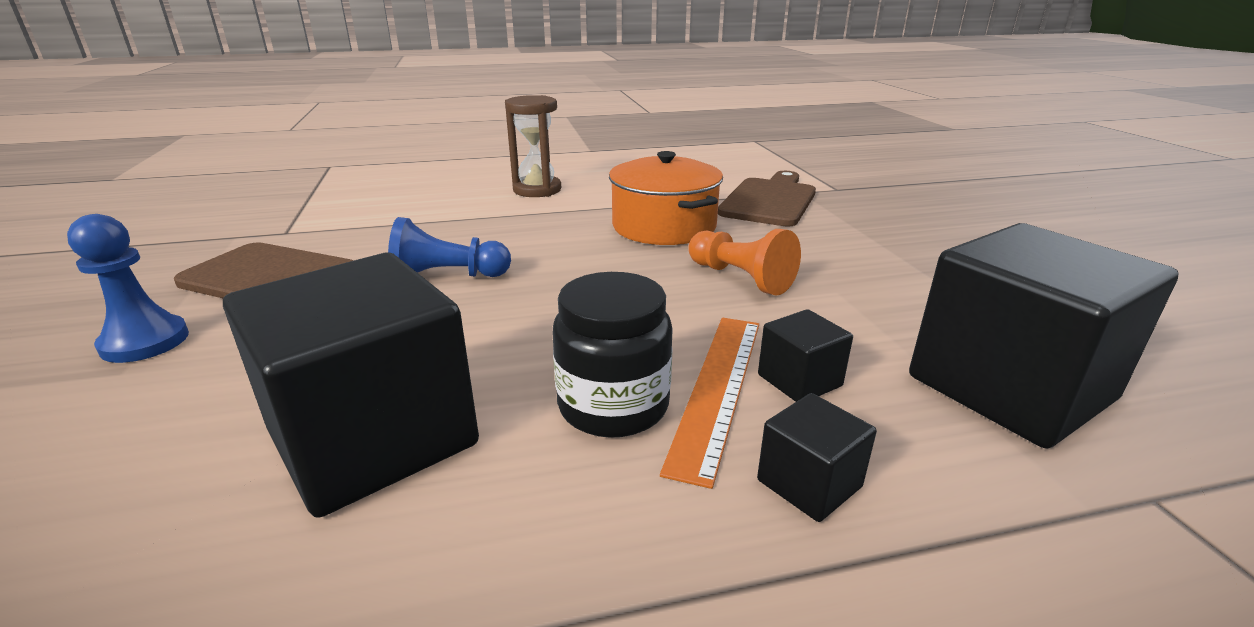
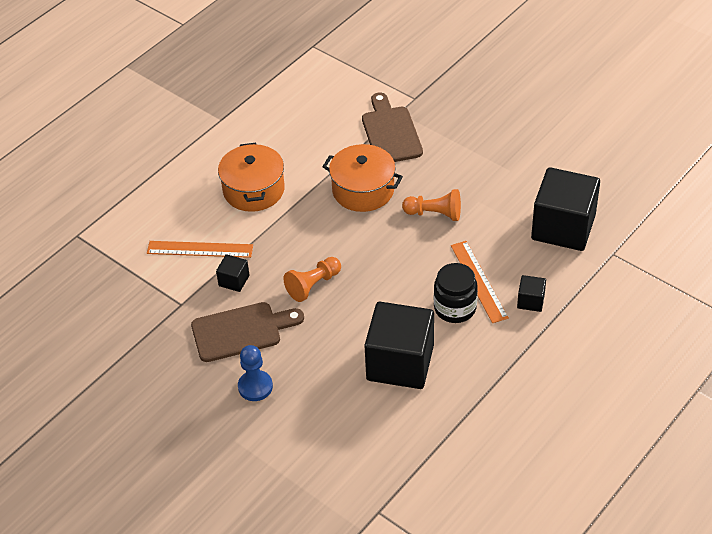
camera: 35 degrees left, 20 degrees up
(399, 205) = (200, 249): none -> orange ruler
(447, 276) = (313, 285): blue pawn -> orange pawn
(537, 190) = (253, 190): brown hourglass -> orange pot
(799, 380) = (500, 262): black cube -> black cube (234, 281)

